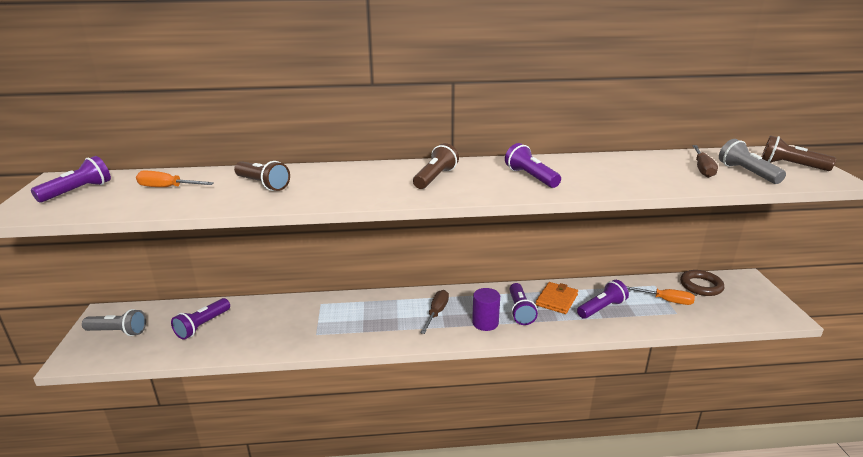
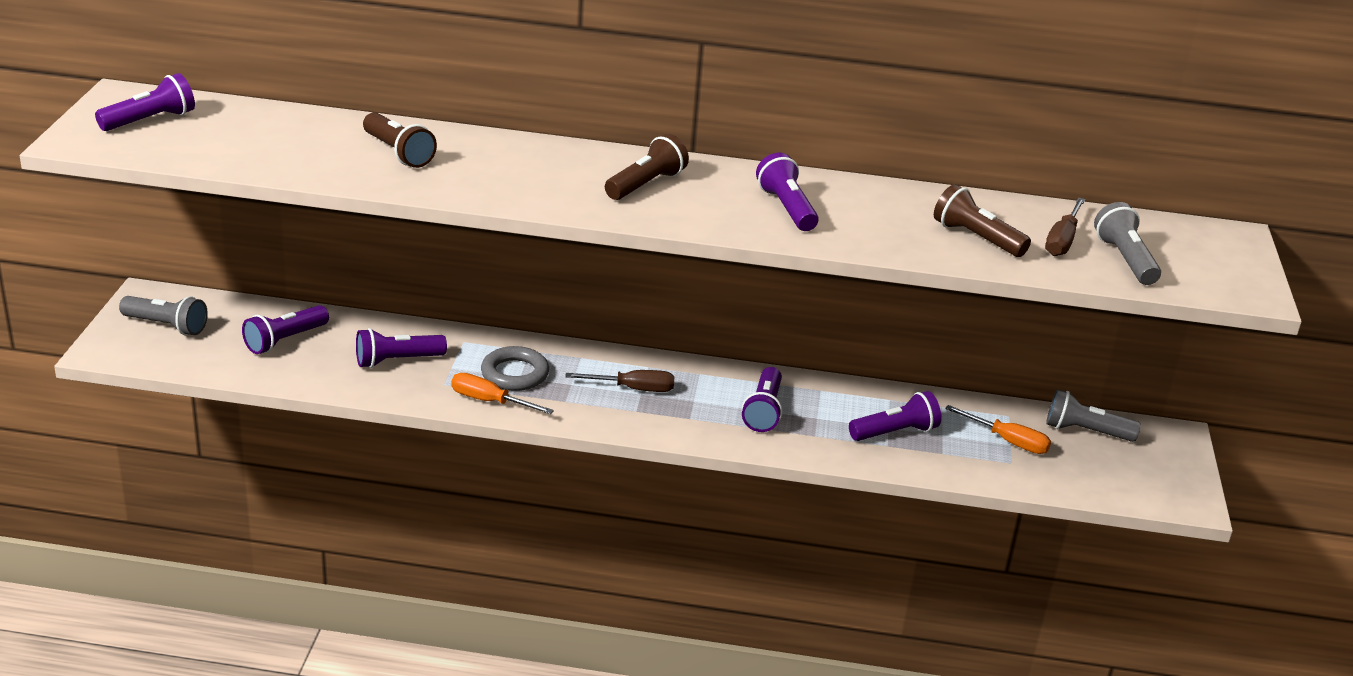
camera: 10 degrees right, 5 degrees up
(167, 188) = (268, 135): orange screwdriver -> orange screwdriver (489, 401)
(281, 324) = (397, 361): none -> purple flashlight
(359, 318) = (515, 374): none -> grey ring
(436, 313) = (633, 389): brown screwdriver -> brown screwdriver turned 60 degrees clockwise
(485, 323) = (700, 417): purple cylinder -> none
(556, 300) = (831, 406): orange wallet -> none
(701, 286) = (1085, 431): brown ring -> grey flashlight
(790, 166) = (1210, 260): brown flashlight -> brown flashlight (976, 238)

